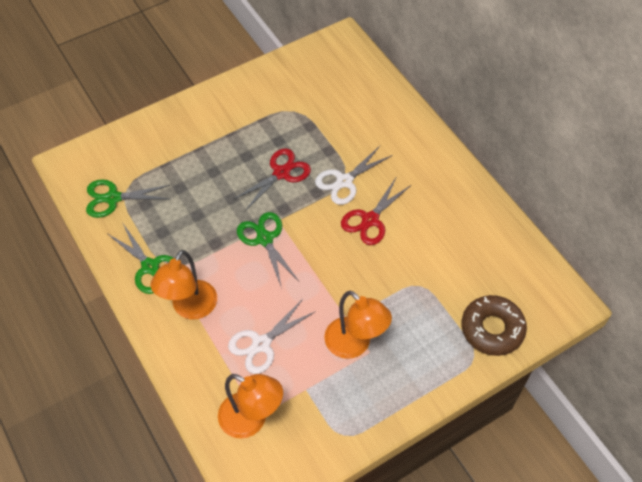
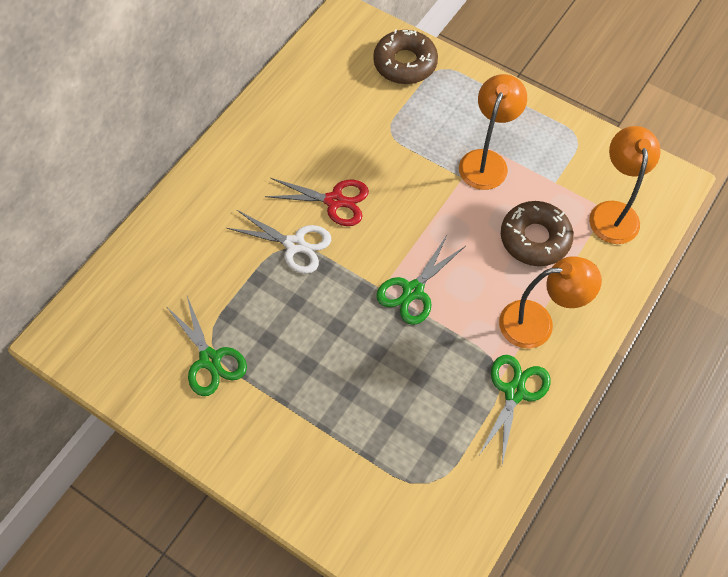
camera: 115 degrees left, 5 degrees up
(113, 198) = (449, 491): green scissors -> green scissors (210, 359)
(261, 344) = (535, 238): white scissors -> brown donut
(281, 173) = (314, 314): red scissors -> none

